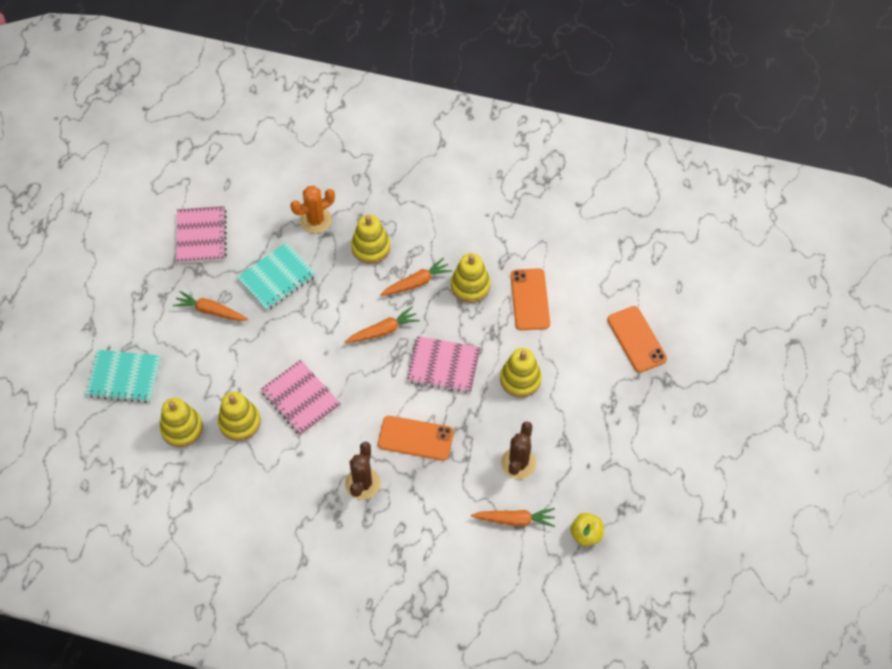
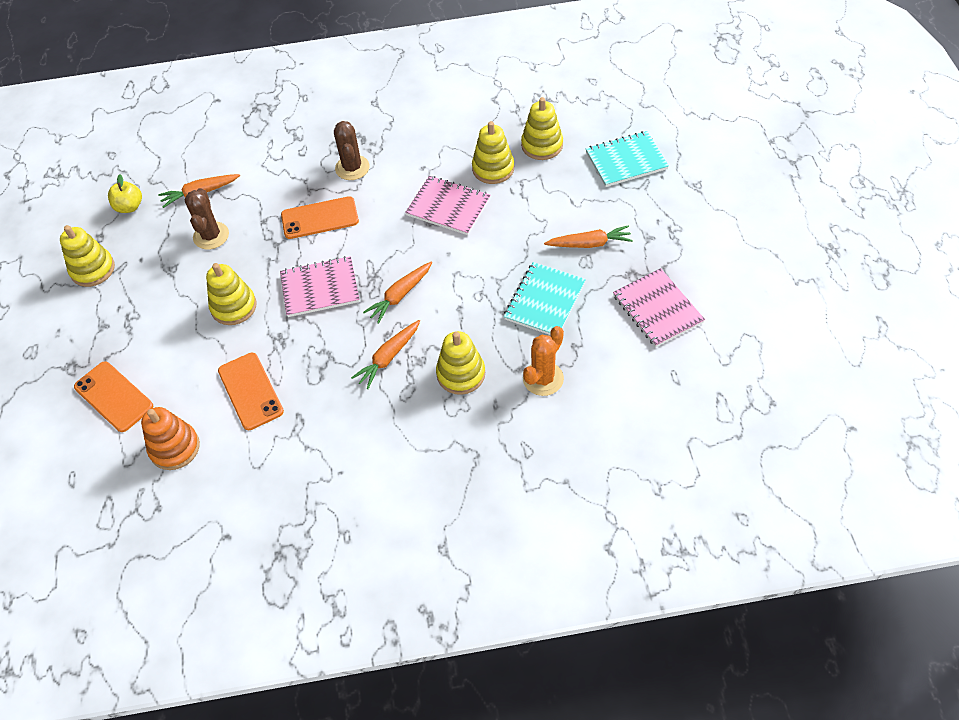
camera: 160 degrees right, 5 degrees down
(470, 286) = (325, 378): yellow stacking toy -> yellow stacking toy (93, 269)
(598, 279) = (175, 448): none -> orange stacking toy

